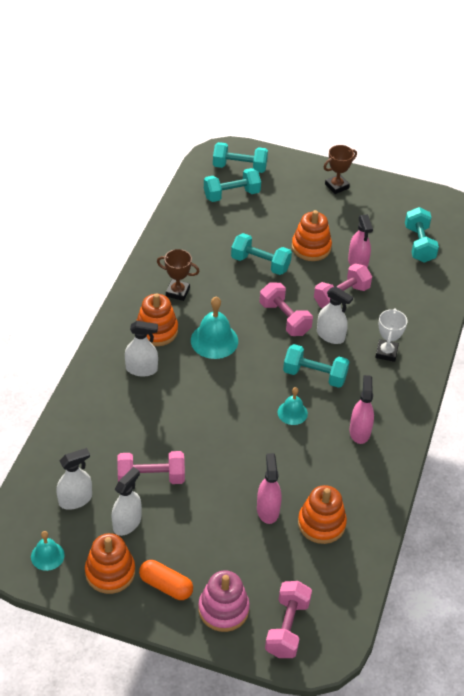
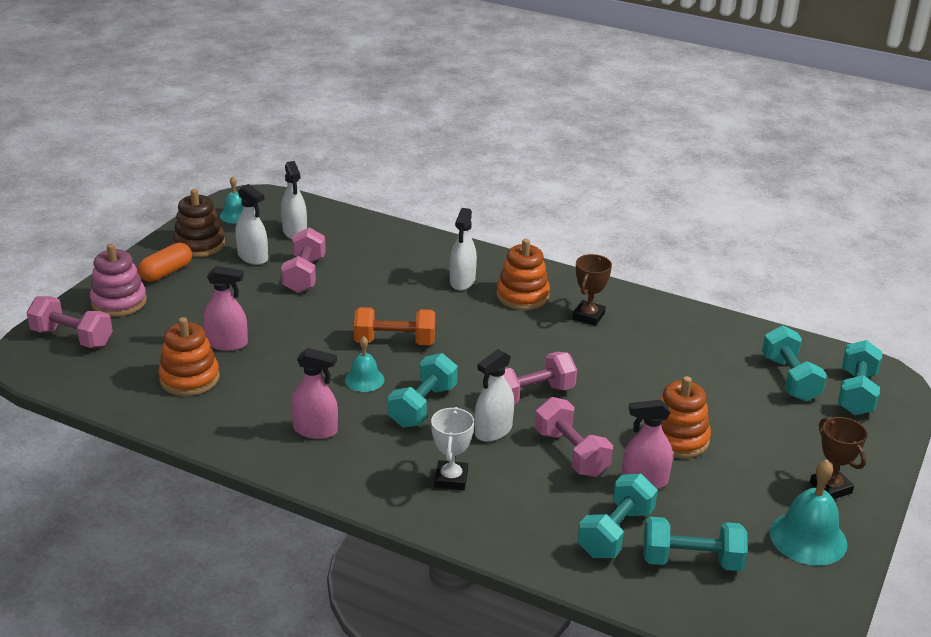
camera: 100 degrees right, 15 degrees down
(110, 572) = (199, 244): orange stacking toy -> brown stacking toy
(214, 340) = (499, 335): turquoise bell -> turquoise bell (808, 538)
(239, 401) = (395, 342): none -> orange dumbbell
(260, 263) = (642, 387): turquoise dumbbell -> turquoise dumbbell (615, 532)
(386, 352) = (451, 479): white trophy -> white trophy turned 75 degrees clockwise

